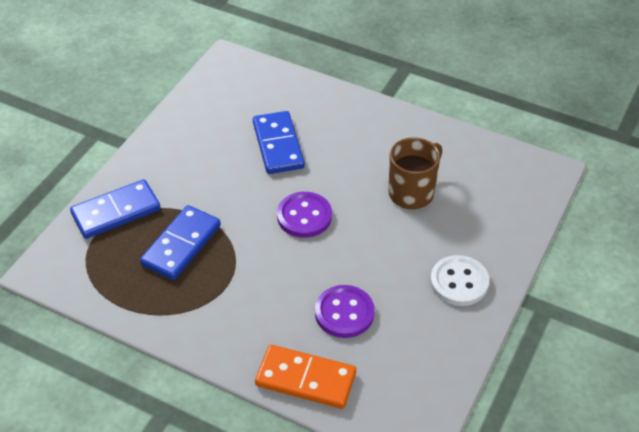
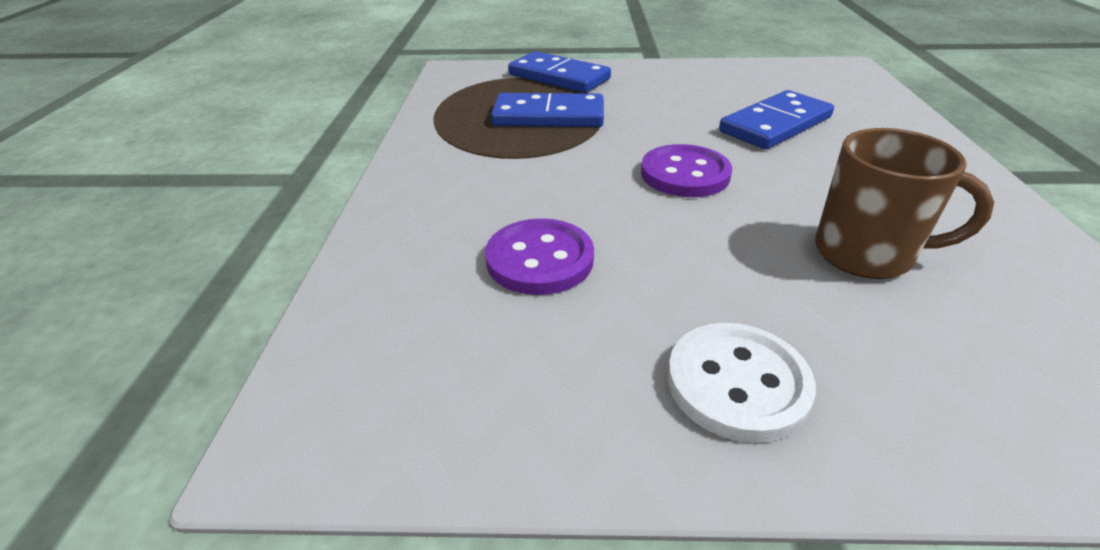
camera: 65 degrees right, 10 degrees down
(305, 379) = (385, 261): orange domino -> none

